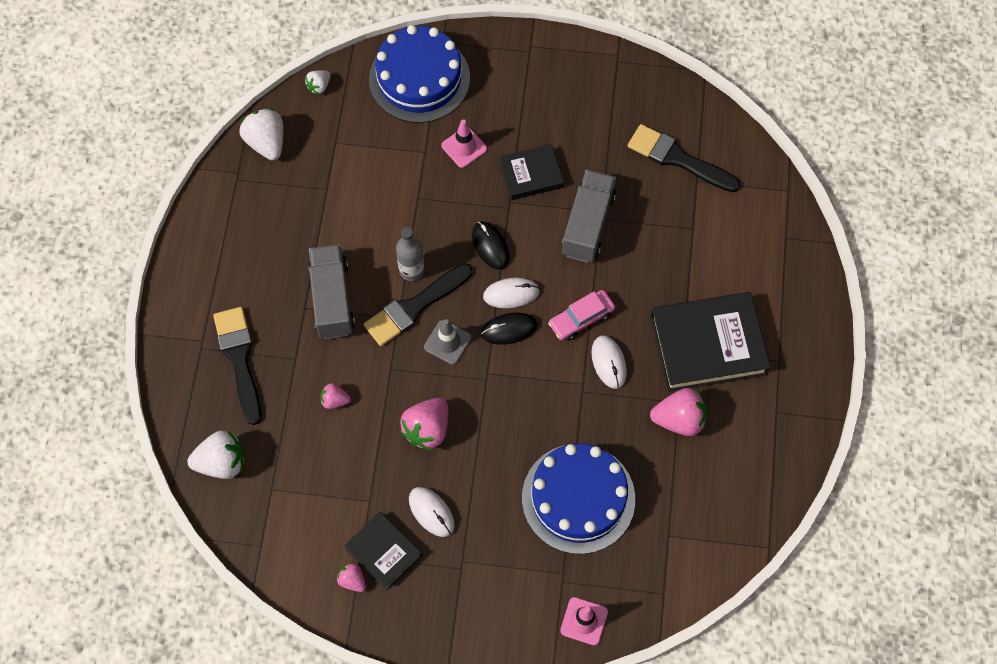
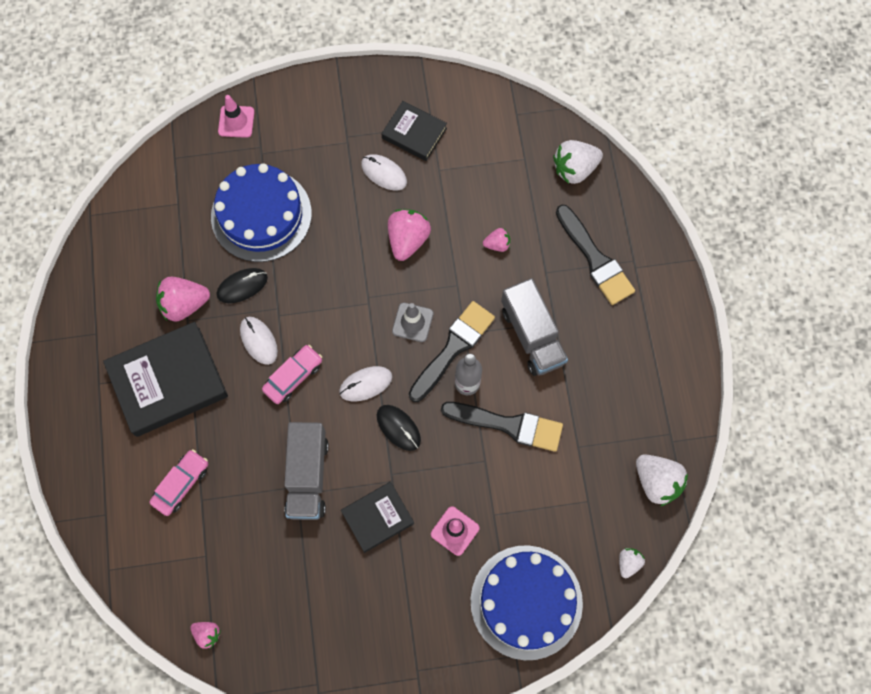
camera: 165 degrees right, 5 degrees up
(352, 580) = (433, 106): pink strawberry -> pink strawberry (207, 634)
(509, 329) = (359, 349): black mouse -> black mouse (242, 286)
(677, 159) = (229, 577): black brush -> black brush (508, 425)
(709, 246) = (181, 484): none -> pink car

